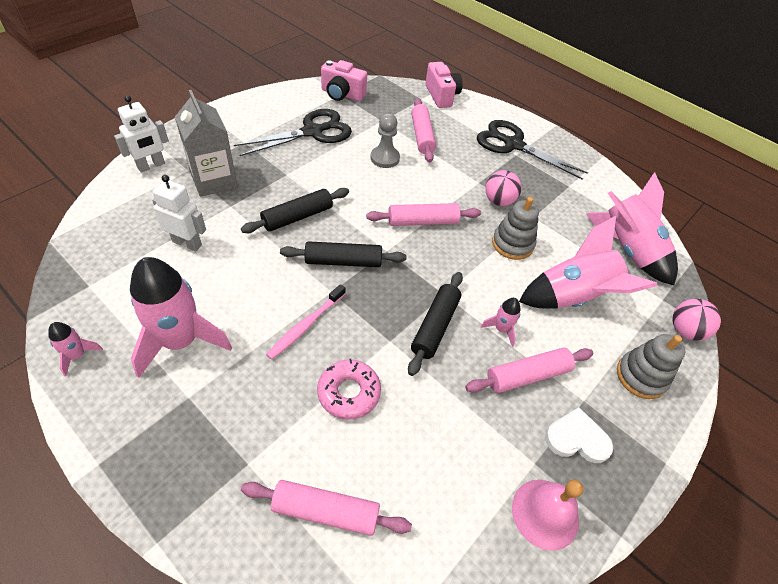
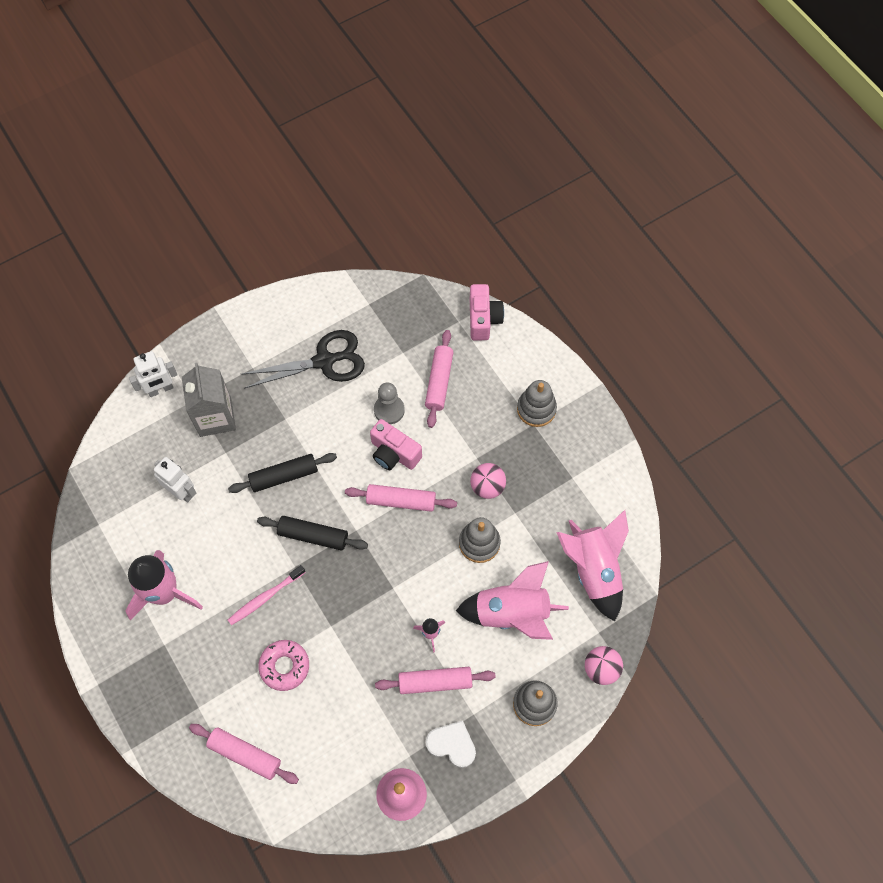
camera: 20 degrees right, 15 degrees up
(77, 355) = (87, 591): pink rocket -> none
(342, 94) = (370, 304): pink camera -> pink camera (394, 453)
(435, 326) = (373, 619): black rolling pin -> none
(513, 145) = (536, 409): black scissors -> grey stacking toy

